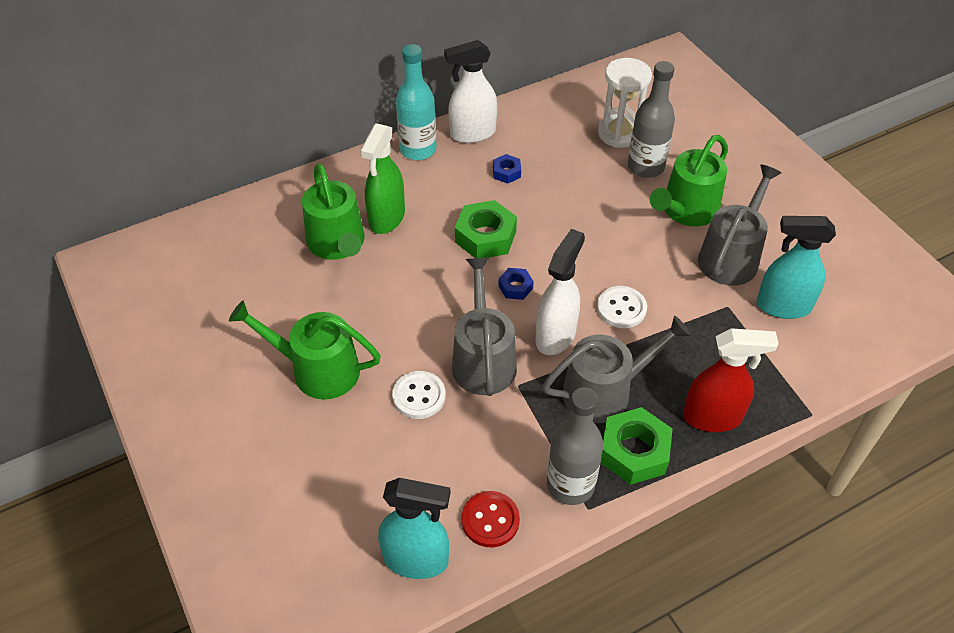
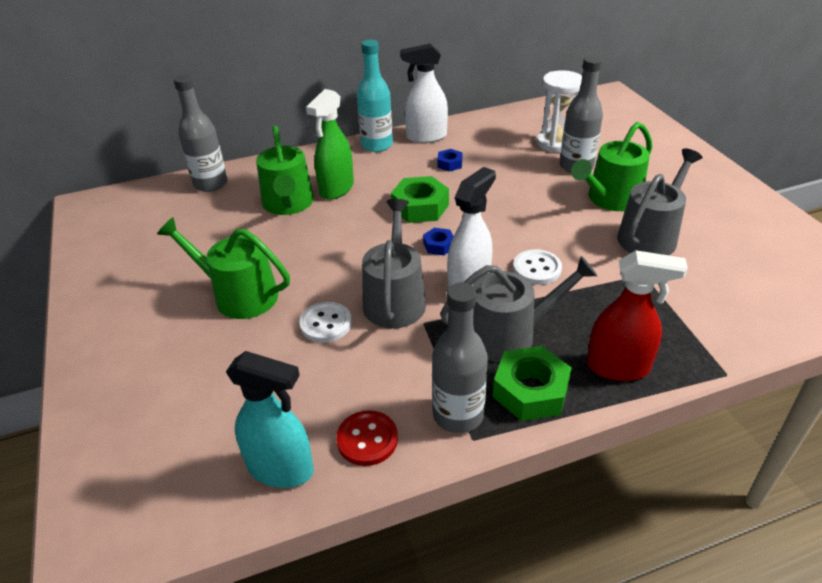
camera: 10 degrees right, 10 degrees down
(238, 221) = (210, 184): none -> grey bottle
(782, 306) = (699, 278): turquoise spray bottle -> none

